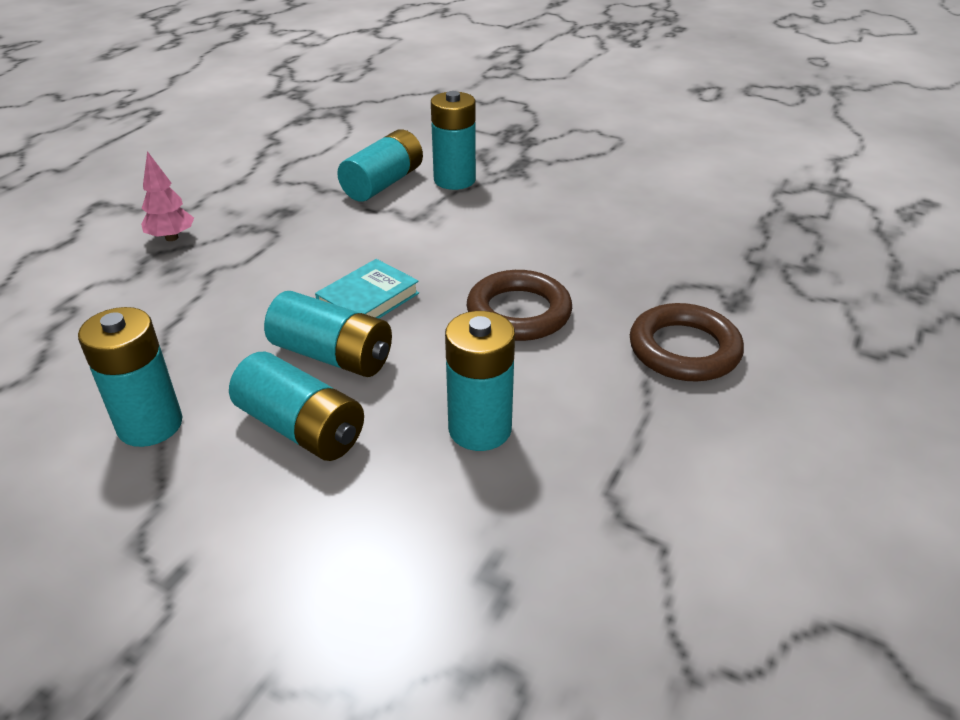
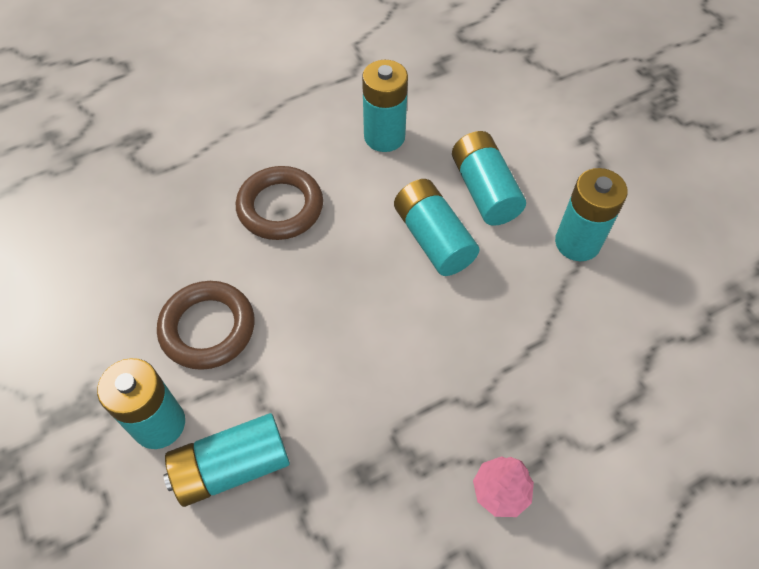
camera: 145 degrees left, 20 degrees up
(368, 299) = (372, 282): turquoise book -> none
(684, 349) = (217, 123): brown ring -> brown ring (208, 328)

